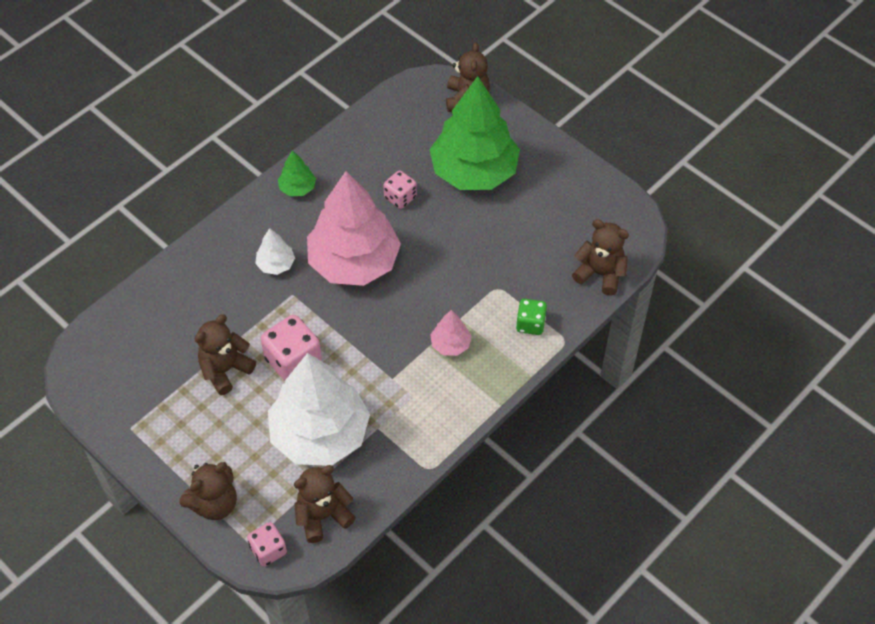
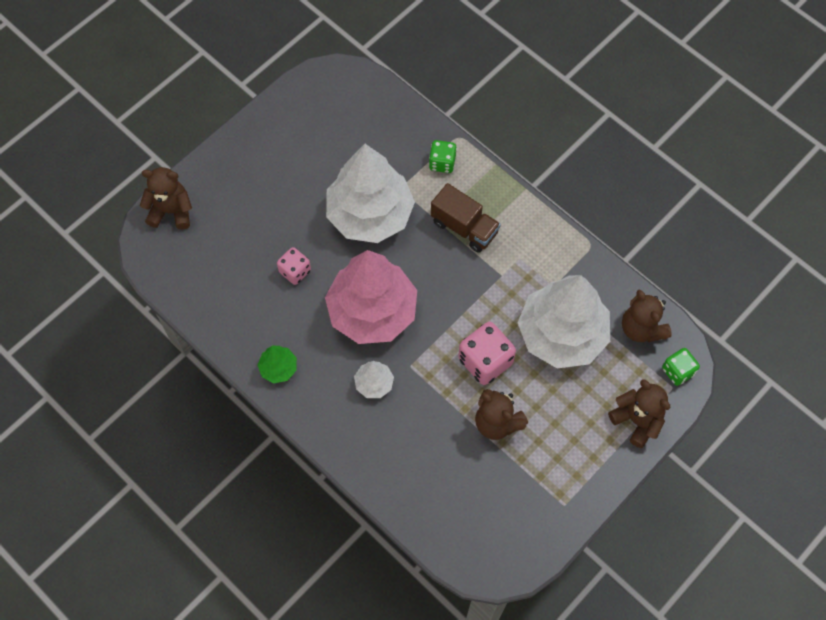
camera: 90 degrees left, 10 degrees up
(268, 550) = (677, 371): pink dice -> green dice
(450, 344) = (464, 227): pink tree -> brown truck
(465, 259) = (370, 214): none -> white tree
(474, 171) = (265, 205): green tree -> none
(600, 274) = (388, 106): brown teddy bear -> none

